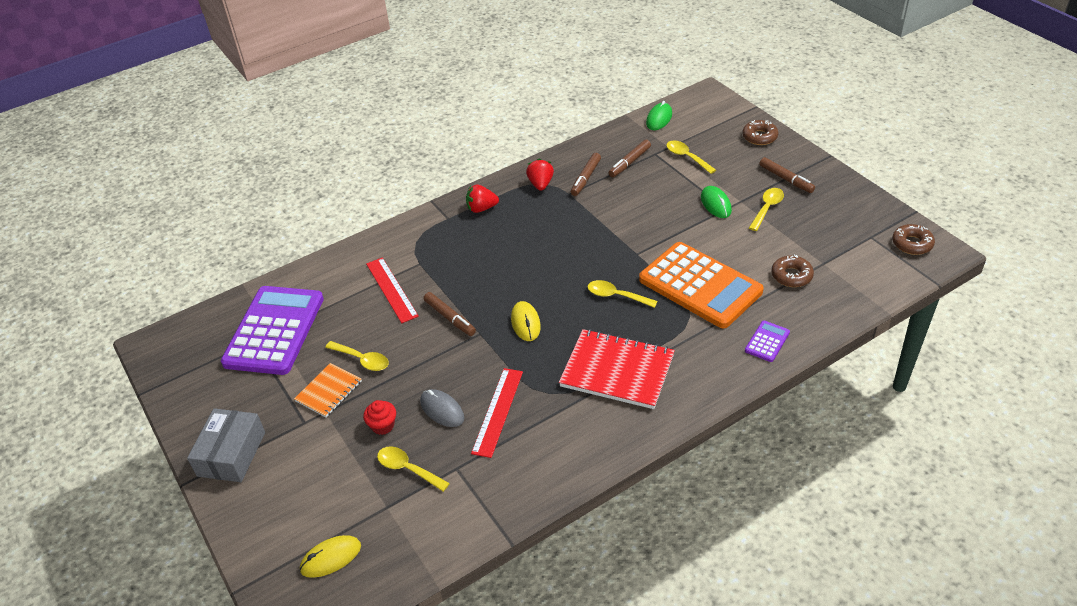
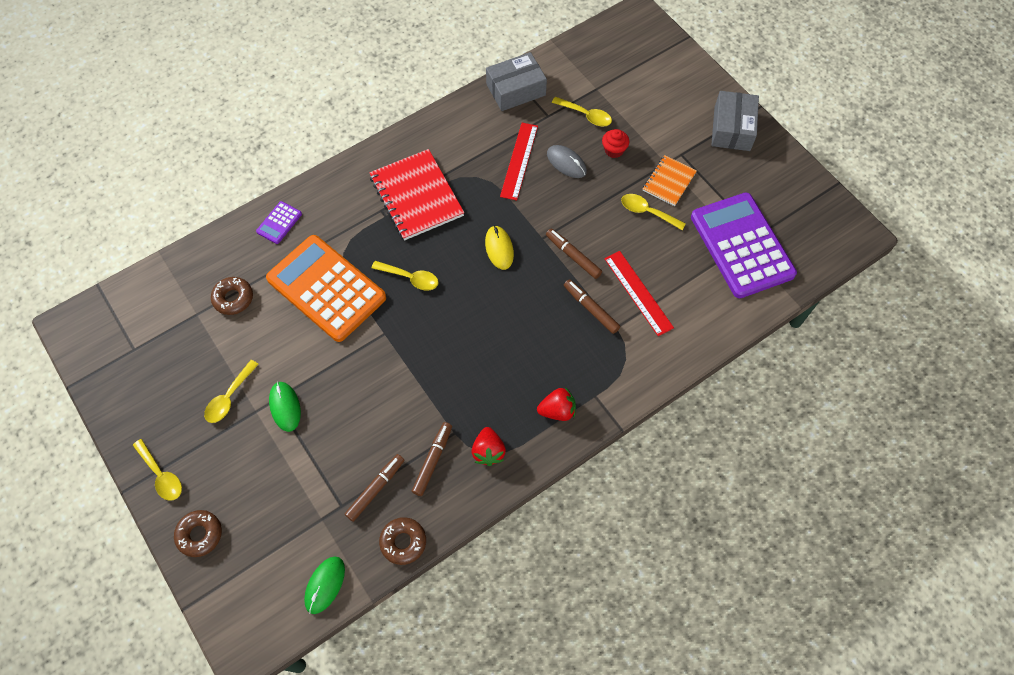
camera: 175 degrees right, 20 degrees up
(274, 331) = (742, 245): purple calculator -> purple calculator turned 150 degrees clockwise
(331, 558) = (628, 56): yellow mouse -> none
(495, 504) = (516, 90): none -> grey box
(617, 371) = (416, 196): red notebook -> red notebook turned 45 degrees clockwise
(686, 157) = (302, 496): yellow spoon -> yellow spoon (161, 475)
(786, 179) = (192, 447): brown marker -> brown marker (590, 309)
(912, 244) = (96, 337): brown donut -> brown donut (403, 542)

